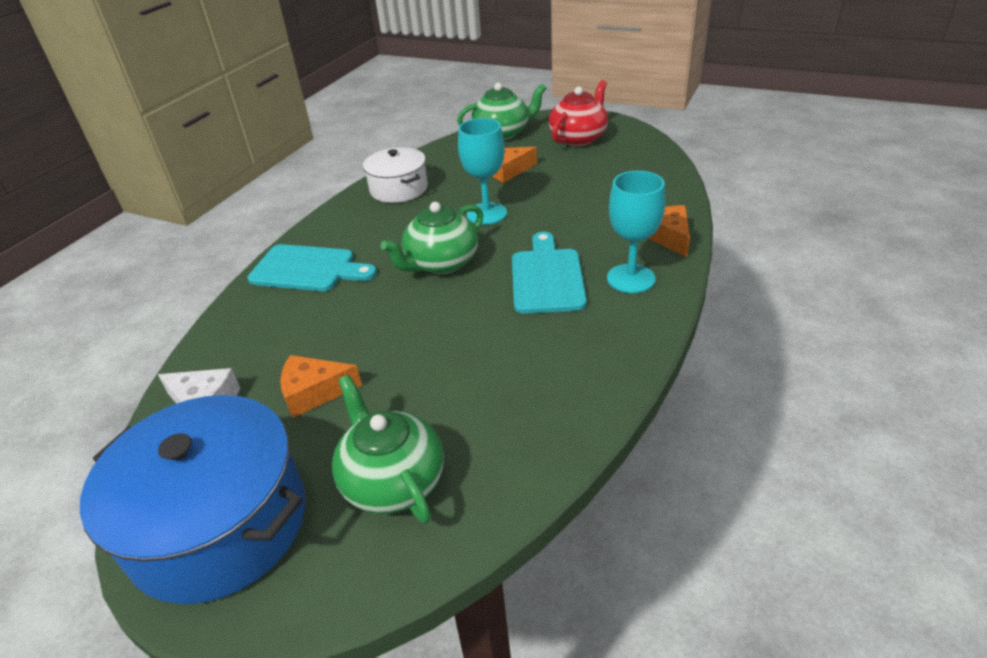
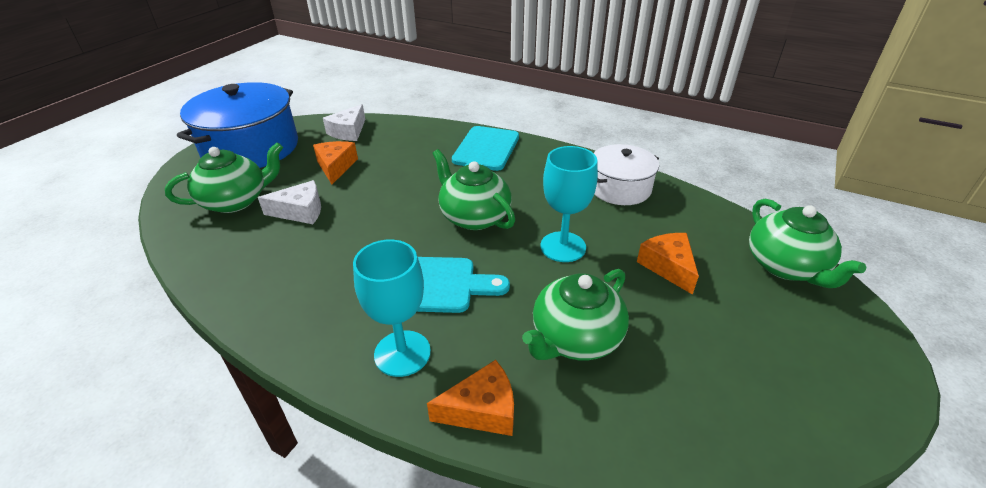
camera: 90 degrees right, 0 degrees up
(424, 399) = (300, 211): none -> white cheese
(578, 138) = (793, 349): red teapot -> none
(591, 205) = (575, 338): none -> green teapot

